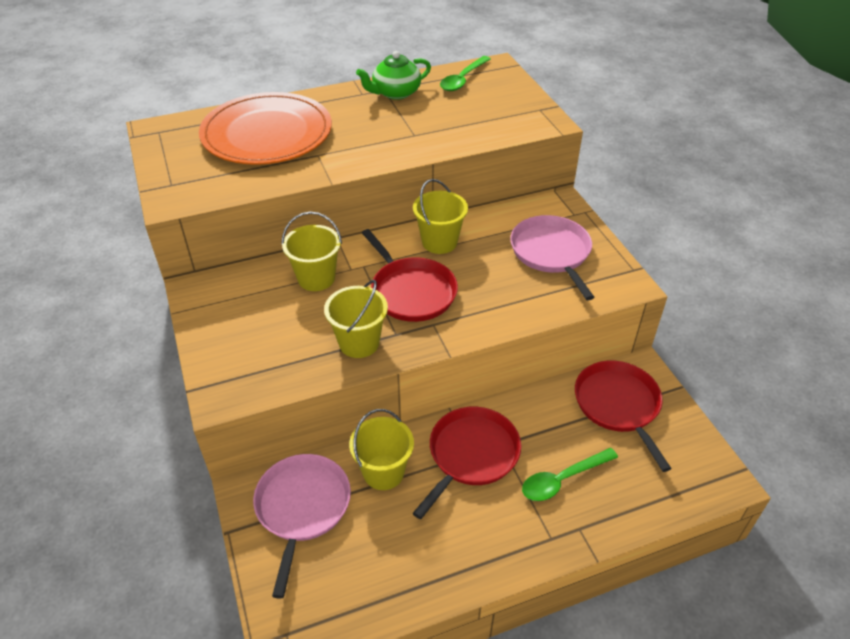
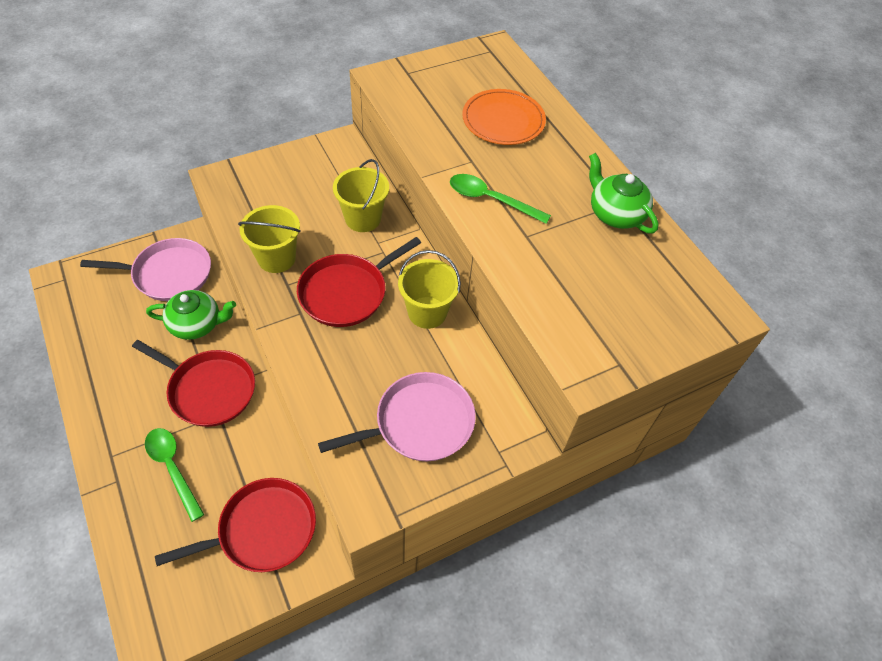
camera: 80 degrees right, 10 degrees up
(267, 133) = (503, 120): orange plate -> orange plate, size x0.61
(383, 472) = (196, 324): yellow bucket -> green teapot
(463, 79) = (671, 278): green spoon -> green spoon (491, 200)

